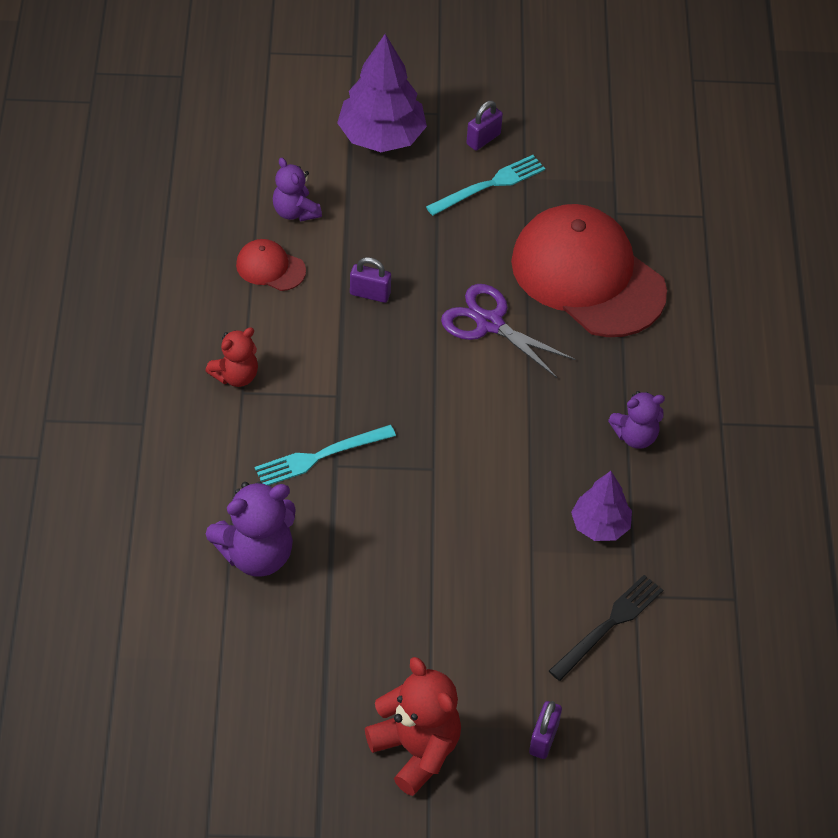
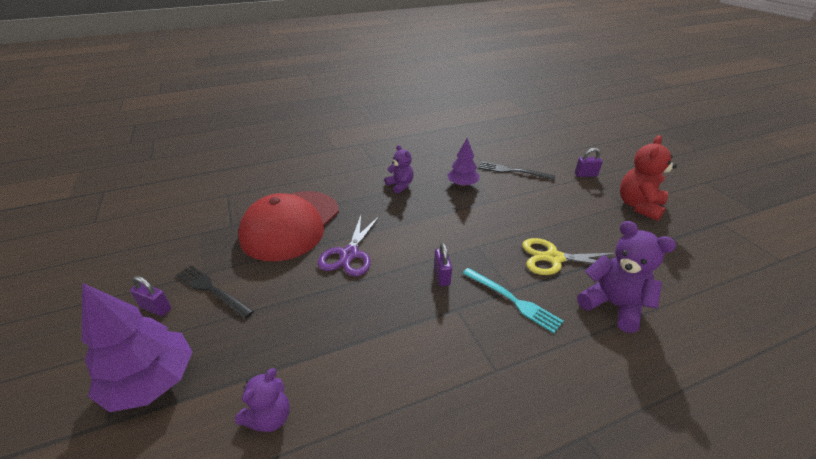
camera: 110 degrees left, 15 degrees down
(235, 376) = (484, 383): red teddy bear -> none
(270, 267) = (350, 408): red cap -> none
(364, 544) = (554, 258): none -> yellow scissors
(370, 294) = (351, 324): purple padlock -> purple padlock (442, 276)
(489, 185) = (212, 290): turquoise fork -> black fork

